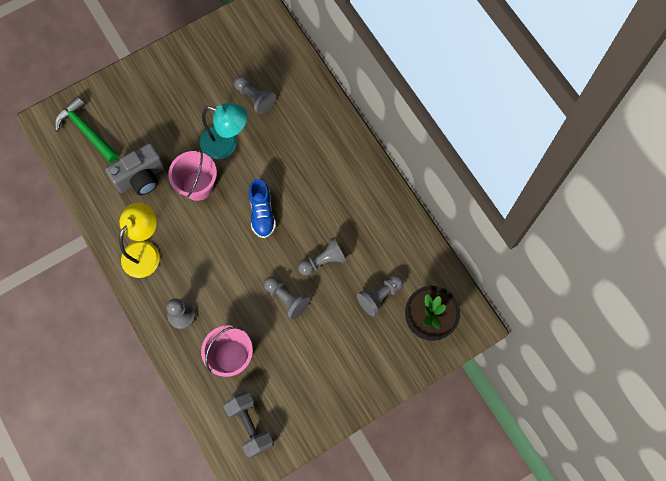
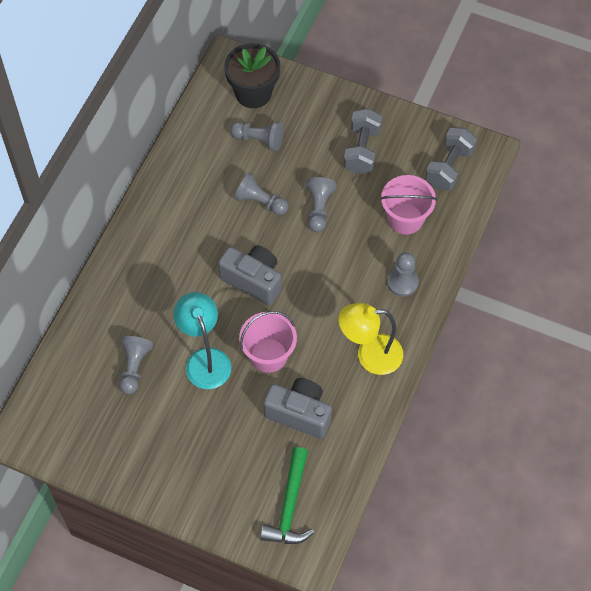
camera: 125 degrees left, 10 degrees down
(262, 213) = (253, 280): blue shoe -> grey camera
(315, 368) = (362, 150): none -> grey dumbbell

